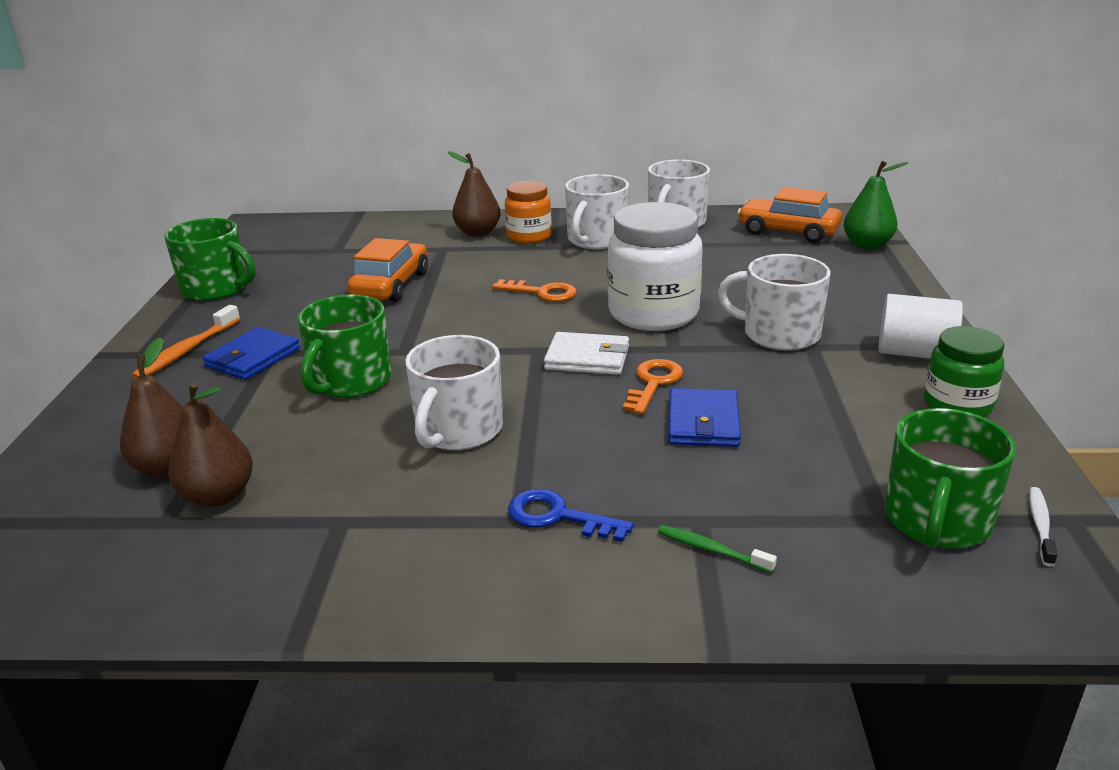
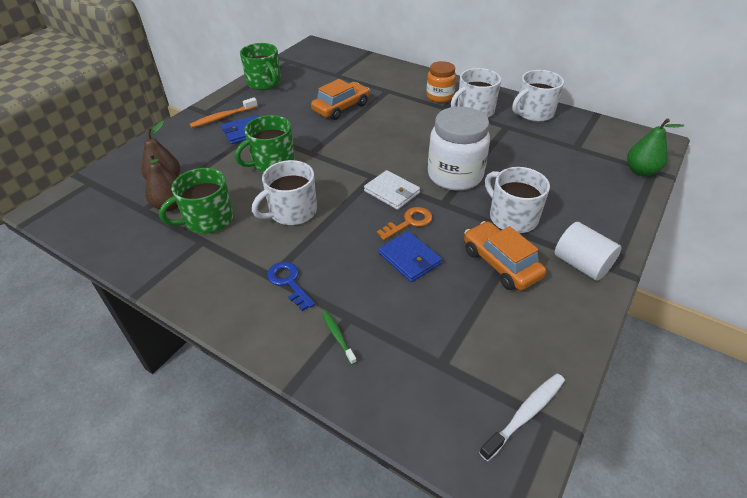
camera: 30 degrees right, 15 degrees up
(477, 233) = (415, 85): brown pear -> none
(542, 293) = (410, 139): orange key -> none
(703, 422) = (409, 259): blue wallet -> blue wallet turned 75 degrees counterclockwise
(788, 231) = (598, 142): orange car -> orange car (500, 263)
(936, 521) = (468, 380): green mug -> green mug (207, 219)
(957, 405) = (567, 312): green jar -> none
(1040, 525) = (525, 414): white toothbrush -> white toothbrush, size x1.61

